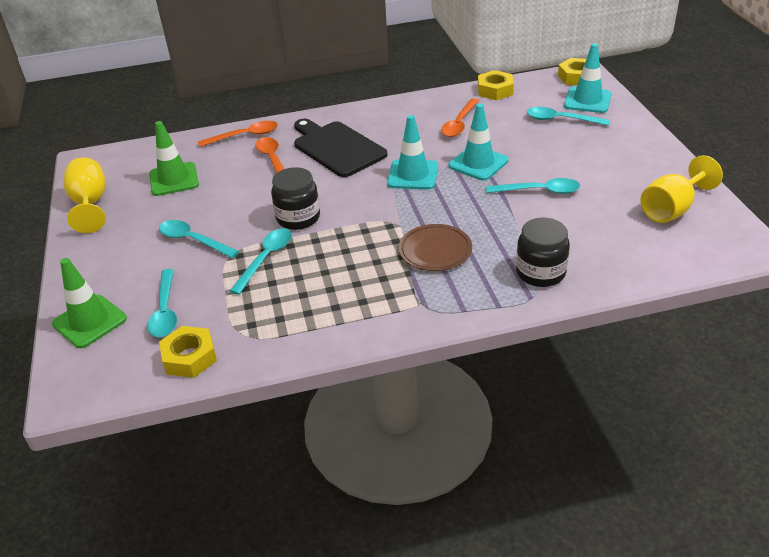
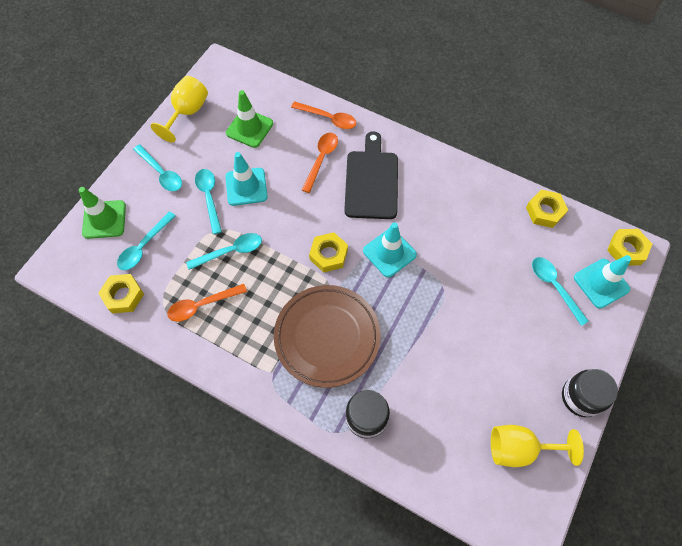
camera: 40 degrees right, 25 degrees up
(298, 218) = (282, 230): black jar -> black jar (581, 397)
(363, 206) = (328, 255): none -> yellow nut
(435, 251) = (327, 337): brown plate -> brown plate, size x1.74
(459, 123) = (477, 226): orange spoon -> orange spoon (202, 305)
(478, 163) = (443, 280): turquoise traffic cone -> turquoise traffic cone (246, 187)
(539, 191) = (451, 345): turquoise spoon -> turquoise spoon (161, 173)

